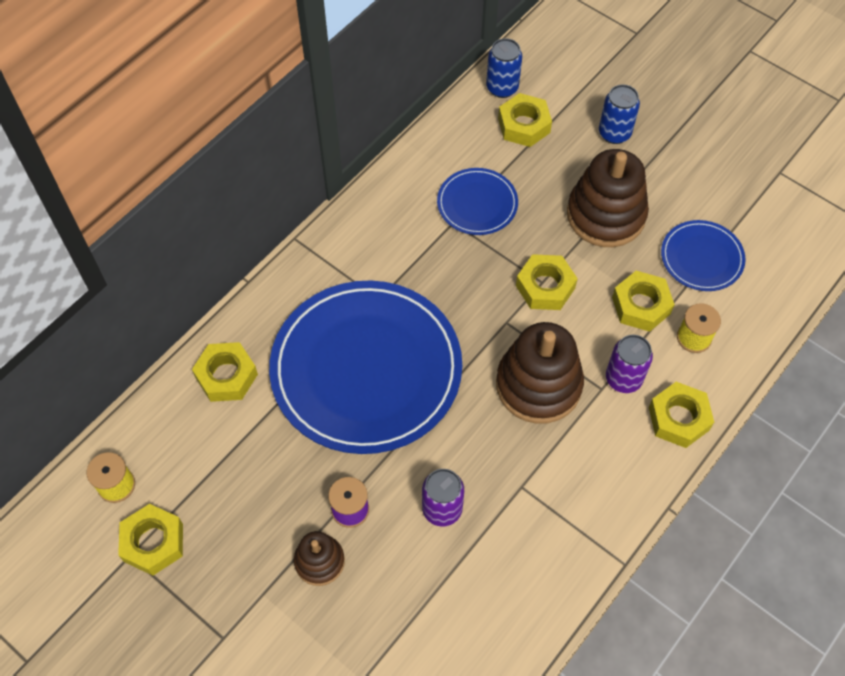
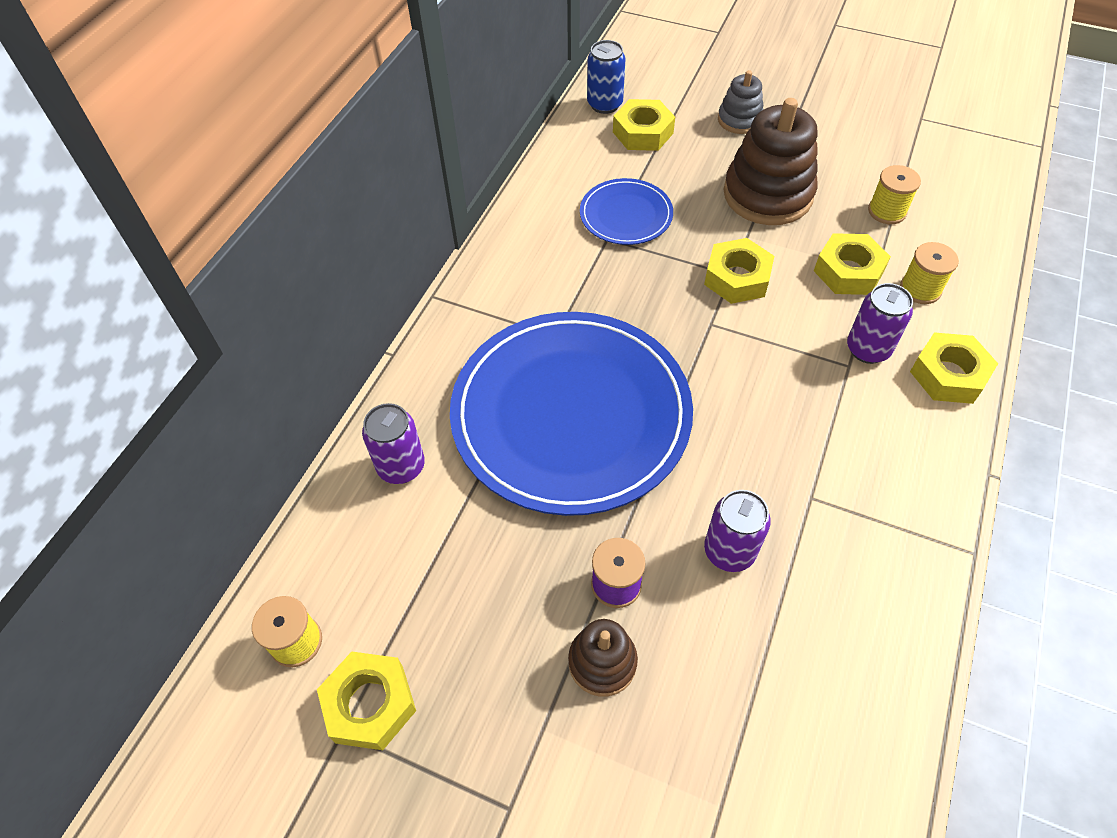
camera: 15 degrees left, 5 degrees down
(226, 376) = (401, 467): yellow nut -> purple can
(538, 385) = (777, 380): brown stacking toy -> none
(614, 133) = (739, 120): blue can -> grey stacking toy
(701, 258) = (887, 211): blue plate -> yellow spool

